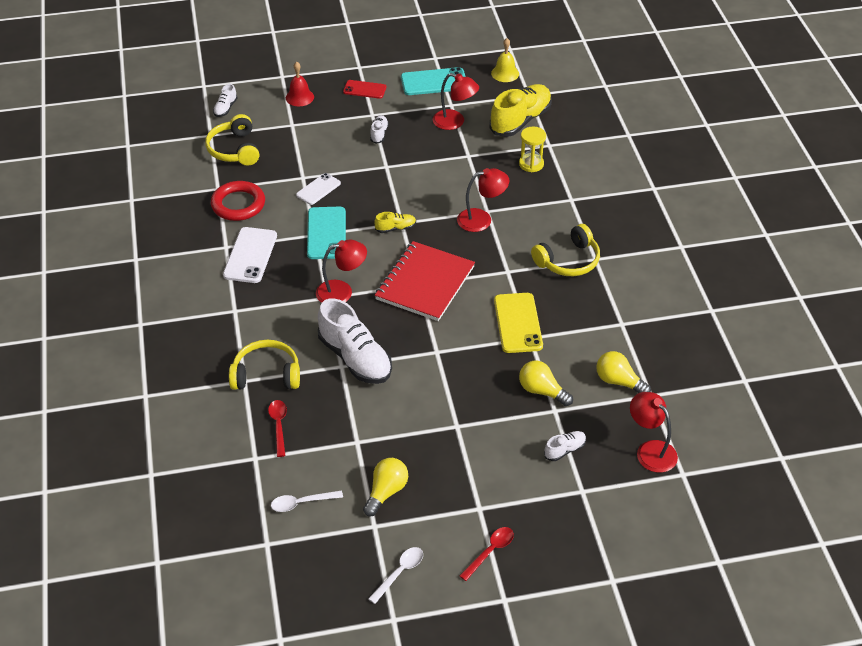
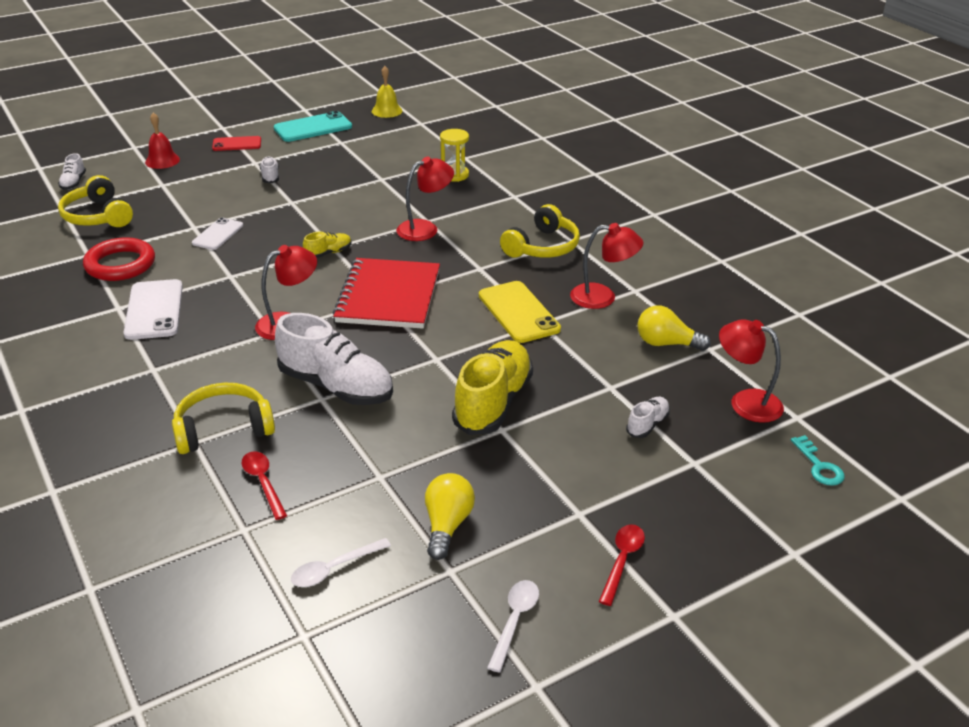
camera: 20 degrees left, 10 degrees down
(326, 233) = (245, 272): turquoise phone -> none
(455, 122) = (352, 155): red lamp -> red lamp (602, 297)
(520, 120) = (423, 143): yellow shoe -> yellow shoe (493, 402)
(542, 391) = (584, 371): yellow light bulb -> none
(673, 519) = (819, 466): none -> turquoise key

